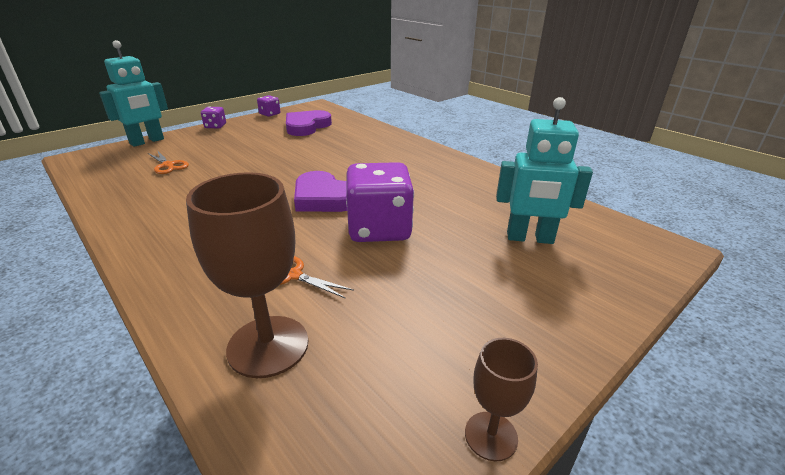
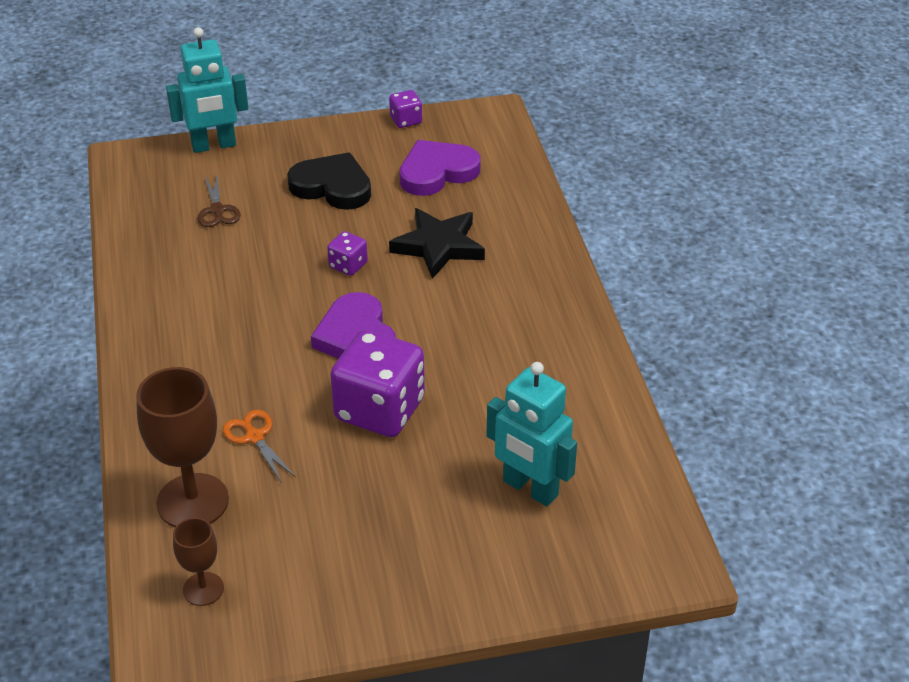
camera: 30 degrees right, 10 degrees up
(168, 165) = (217, 210): orange scissors -> brown scissors
(215, 126) = (314, 132): purple dice -> purple dice (348, 265)
(245, 142) = (332, 186): none -> black heart
(337, 150) = (439, 246): none -> black star
(491, 436) = (298, 640): brown goblet -> brown goblet (203, 589)

